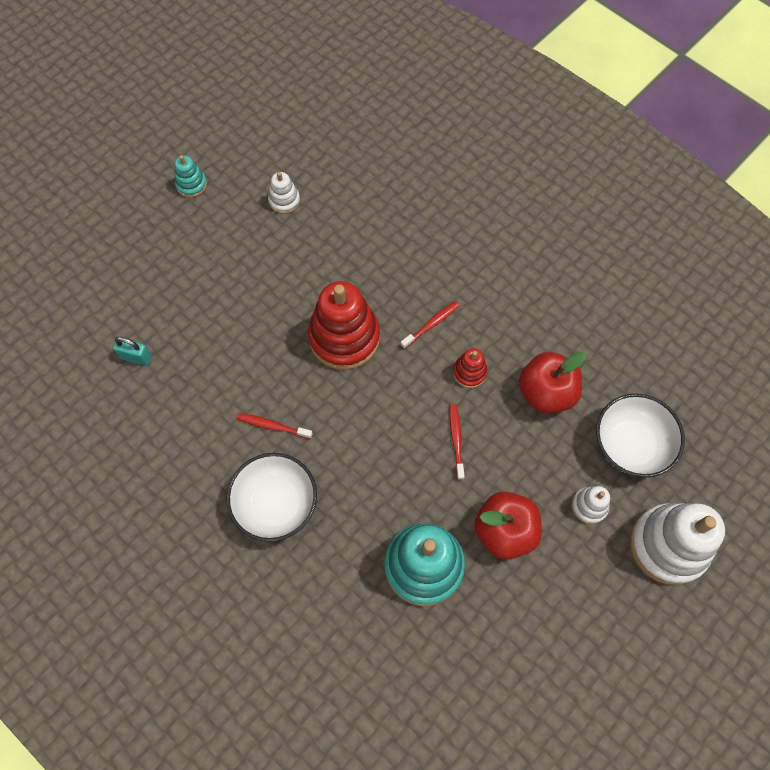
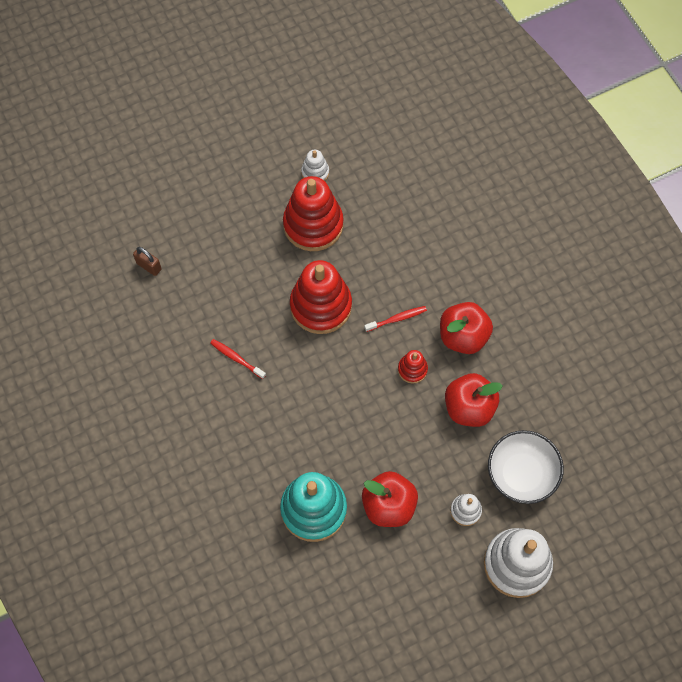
camera: 20 degrees right, 0 degrees up
(136, 357) = (149, 266): turquoise padlock -> brown padlock
(191, 184) = (243, 133): turquoise stacking toy -> none
(276, 504) = (216, 421): white bowl -> none
(303, 255) = (313, 225): none -> red stacking toy
(456, 440) = (379, 420): red toothbrush -> none
(508, 319) = (463, 336): none -> red apple

